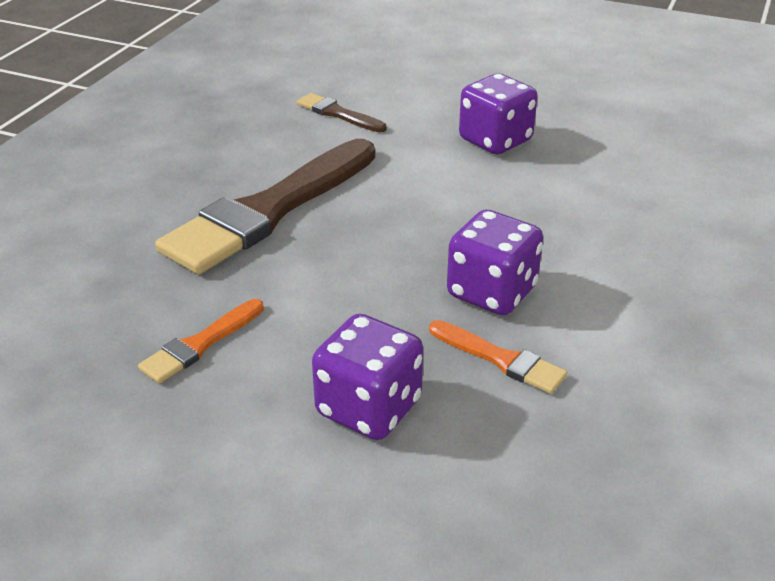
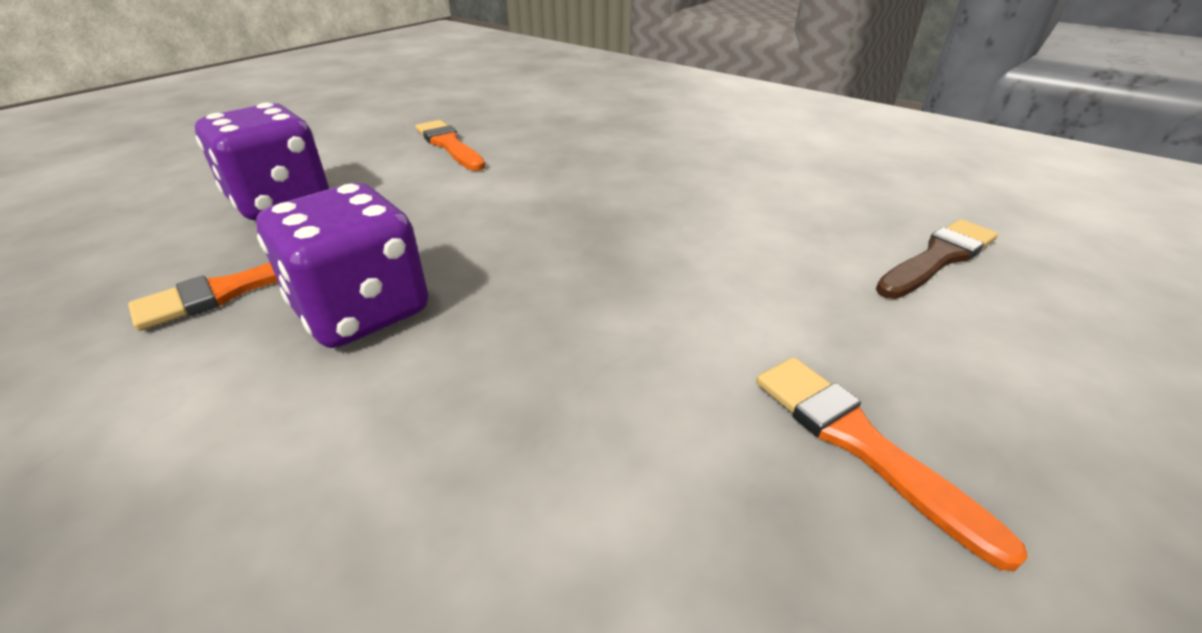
camera: 105 degrees right, 0 degrees up
(269, 210) = (651, 185): brown brush -> none
(495, 140) = (861, 444): purple dice -> orange brush

